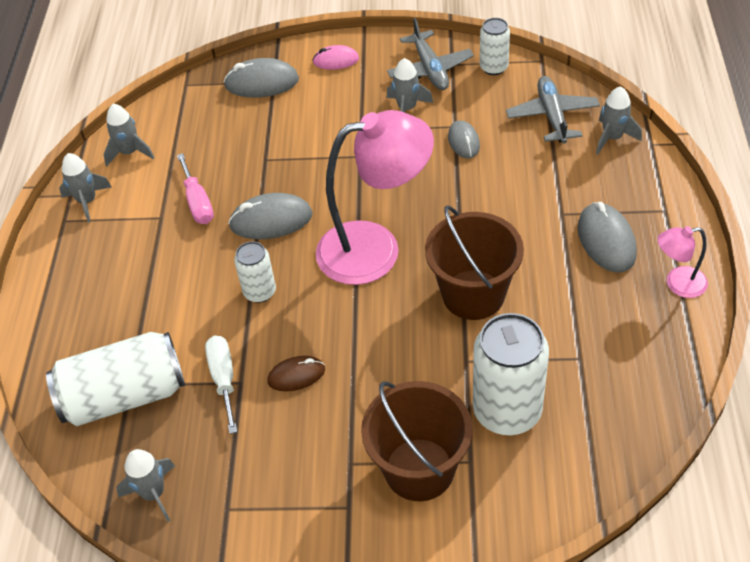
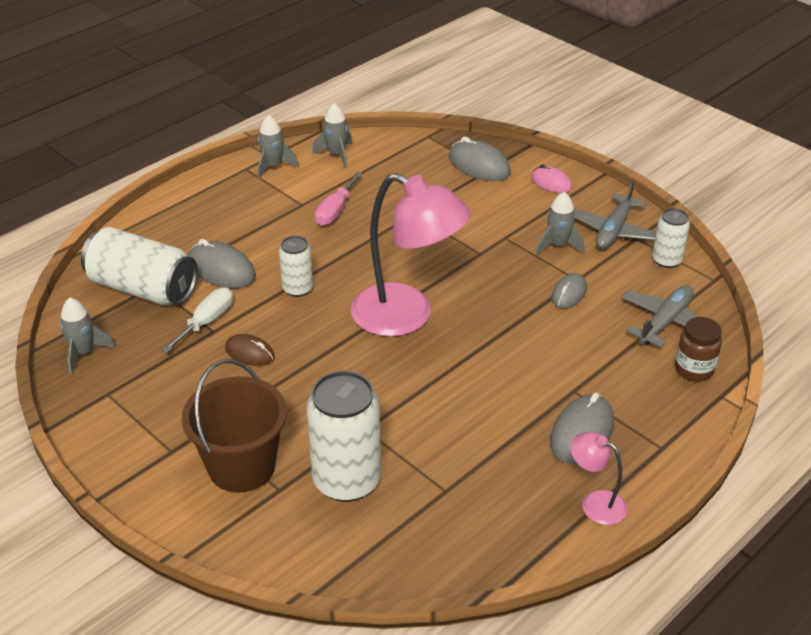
camera: 40 degrees right, 10 degrees down
(271, 220) = (365, 252): grey mouse -> grey mouse (221, 270)
(473, 295) = (430, 393): brown bucket -> none
(612, 138) = (694, 369): grey rocket -> brown jar

